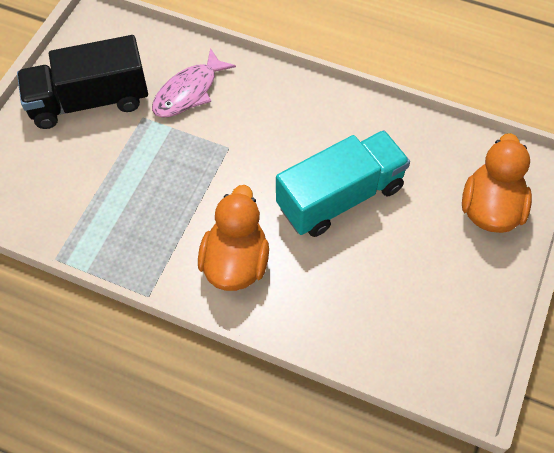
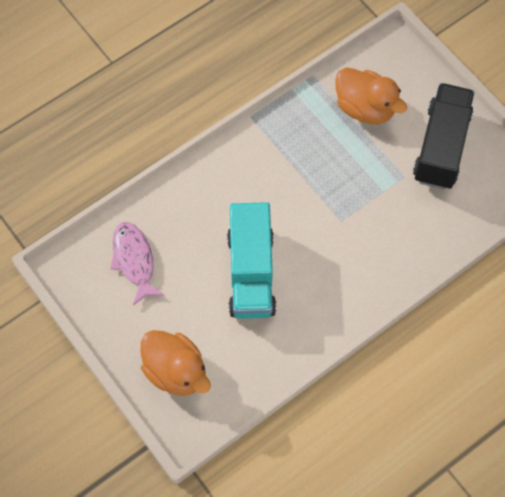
camera: 120 degrees right, 5 degrees up
(189, 92) = (411, 218): pink fish -> pink fish (134, 260)
(235, 262) = (242, 178): orange duck -> orange duck (365, 108)

